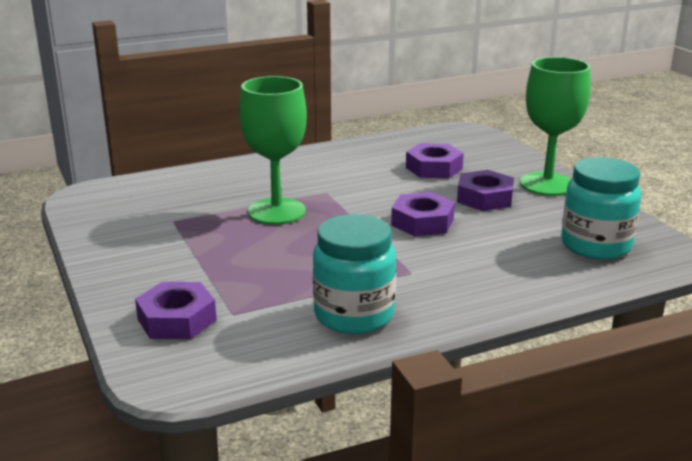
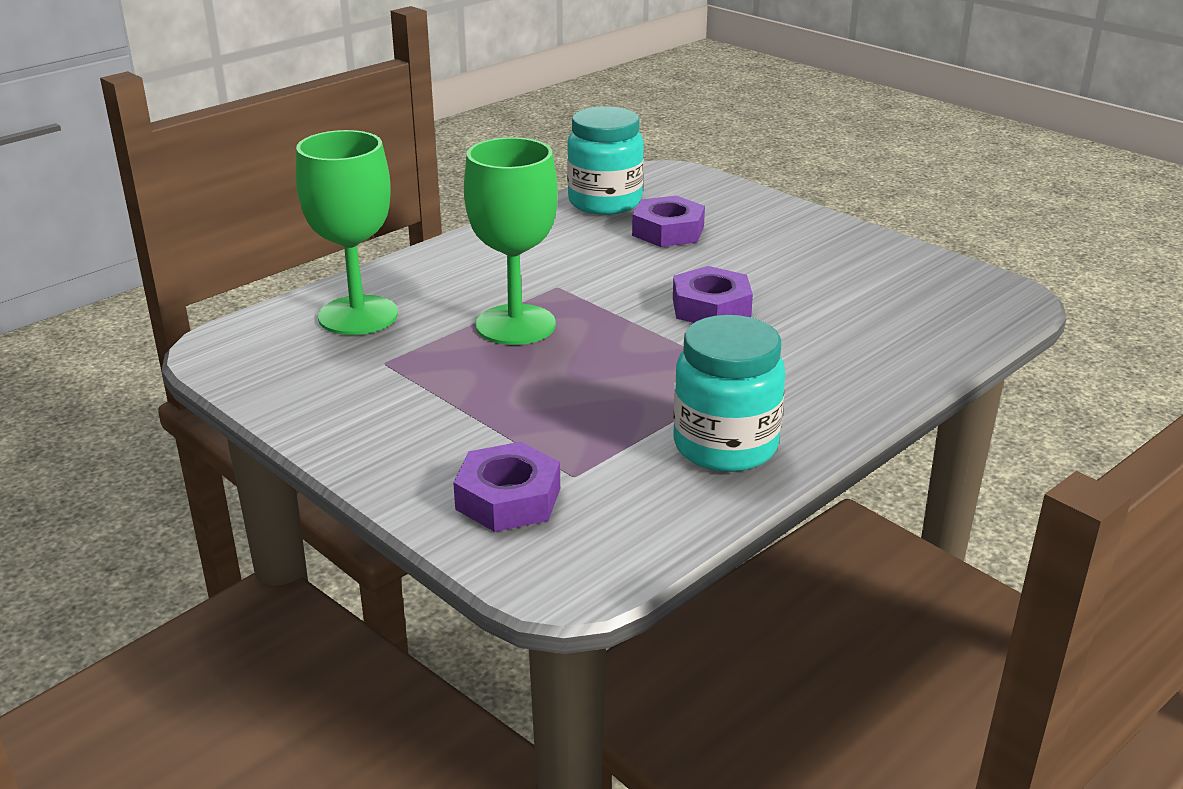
camera: 20 degrees left, 5 degrees up
(484, 198) = (760, 262): purple nut -> none
(547, 184) = (819, 232): green goblet -> green goblet (358, 315)
(595, 245) = (930, 303): turquoise jar -> turquoise jar (605, 202)

